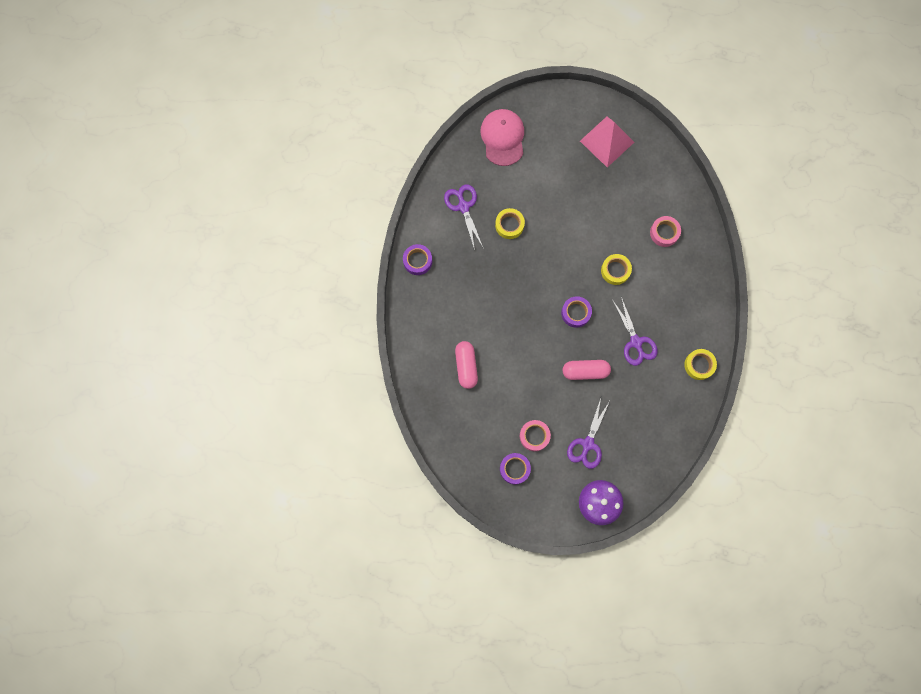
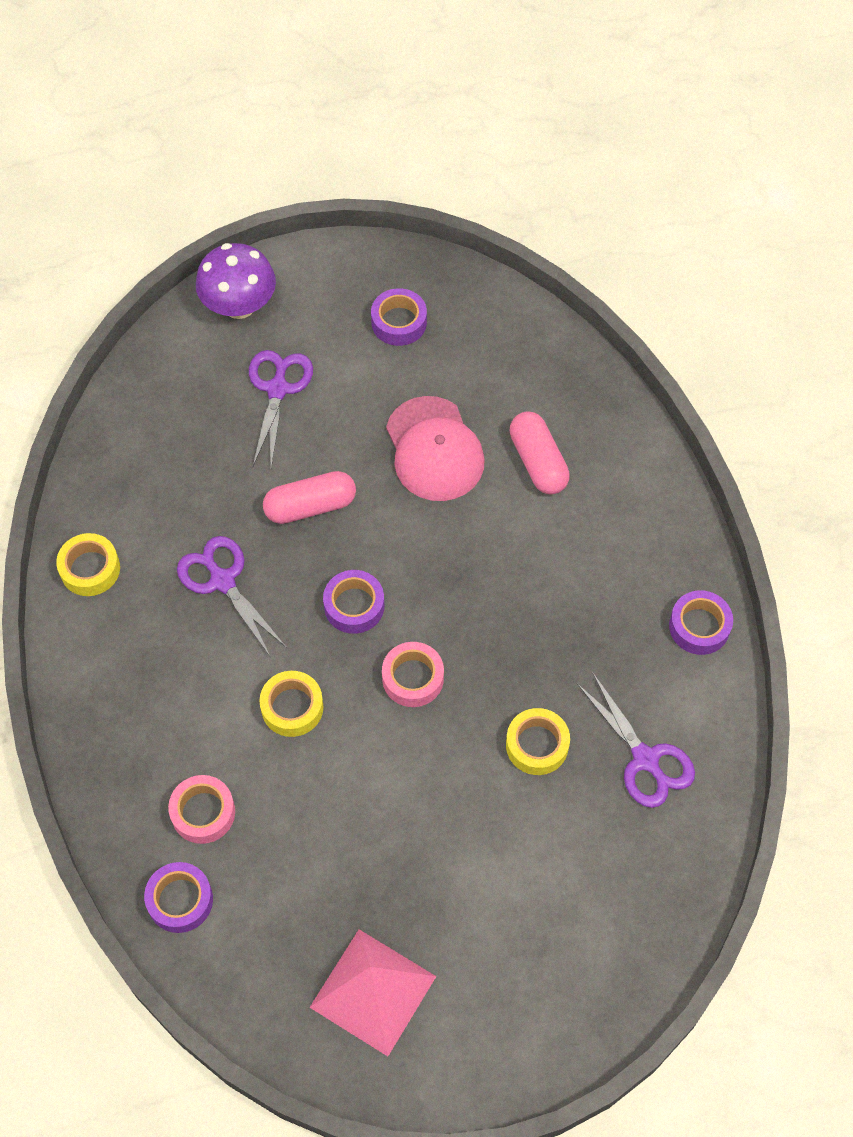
camera: 165 degrees right, 15 degrees down
(503, 138) = (611, 937): pink cap -> pink cap (434, 449)
(534, 436) = (378, 379): pink tape -> pink tape (413, 678)
(680, 198) = (180, 900): none -> purple tape

